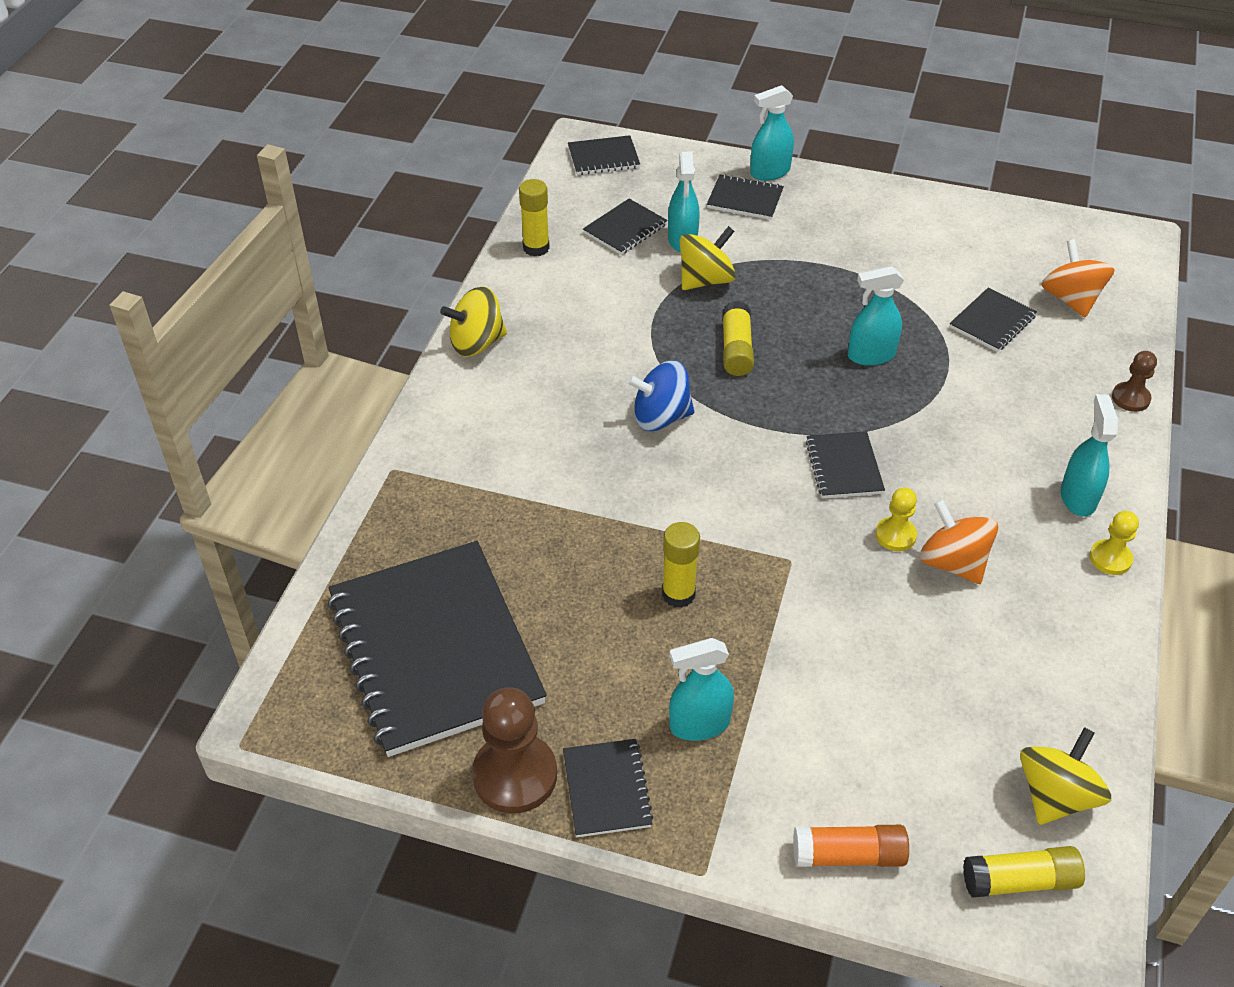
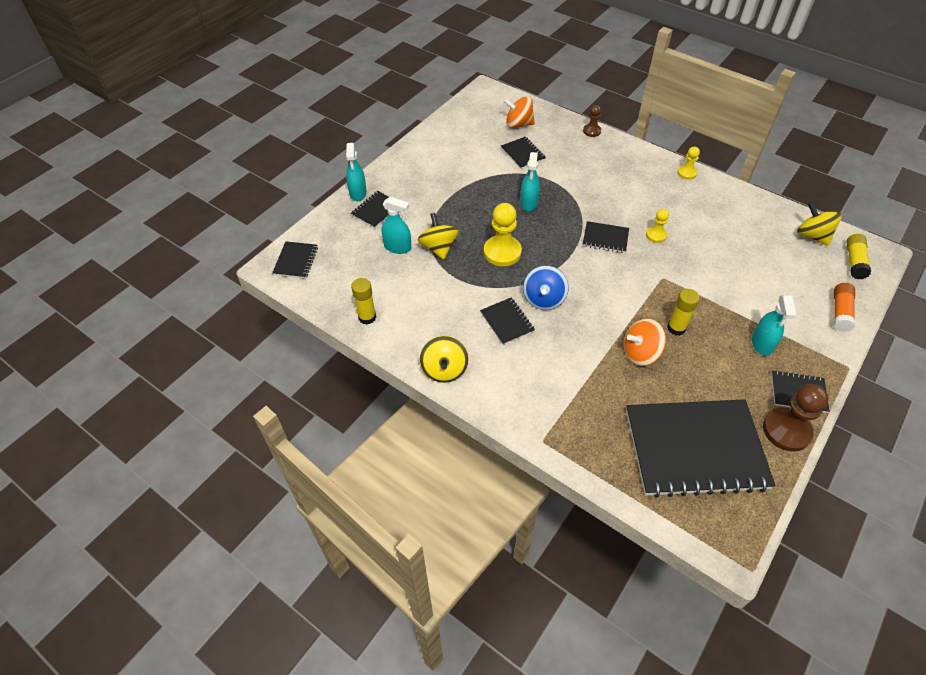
camera: 70 degrees left, 5 degrees up
(625, 229) = (373, 270): black notebook -> black notebook (507, 322)
(736, 349) = (502, 252): yellow glue stick -> yellow pawn
(952, 563) = (678, 222): orange spinning top -> orange spinning top (640, 353)
(1077, 497) = (648, 169): turquoise spray bottle -> none

